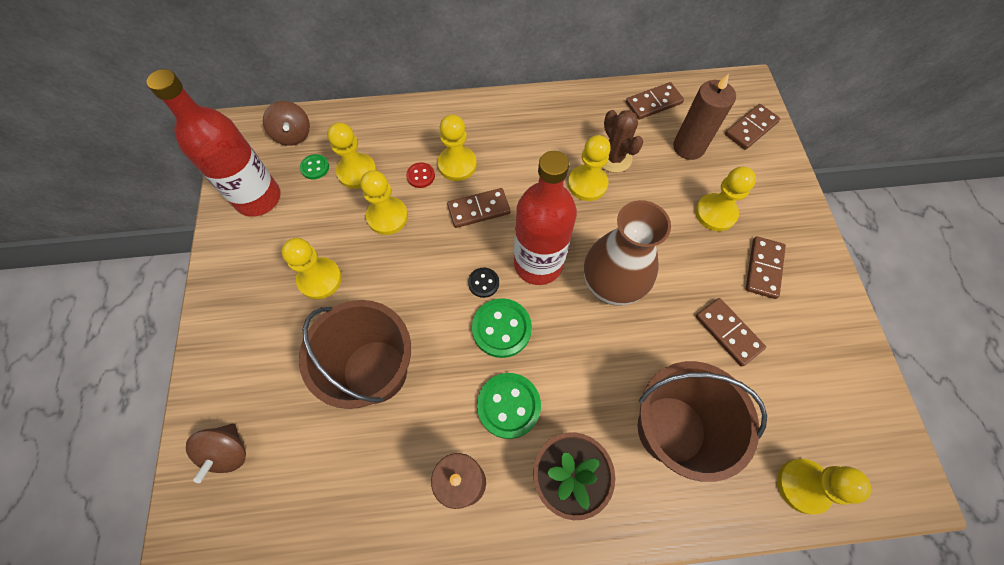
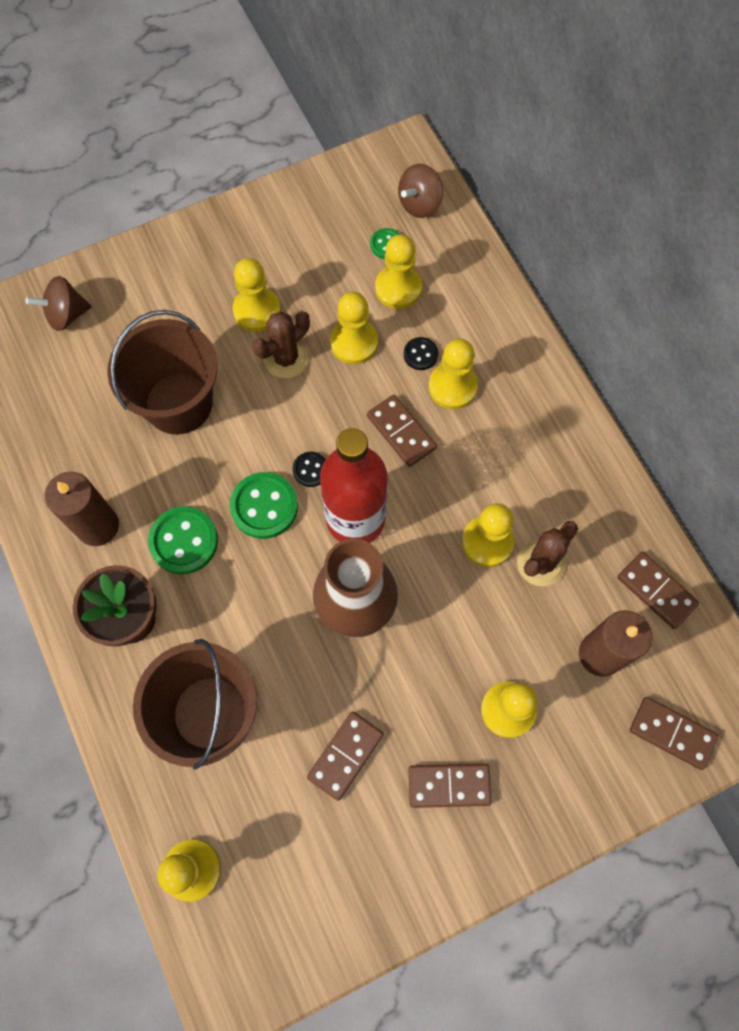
camera: 70 degrees right, 5 degrees up
(258, 198) = (326, 210): red bottle -> none
(376, 270) = (286, 358): none -> brown cactus
(420, 176) = (420, 354): red button -> black button

